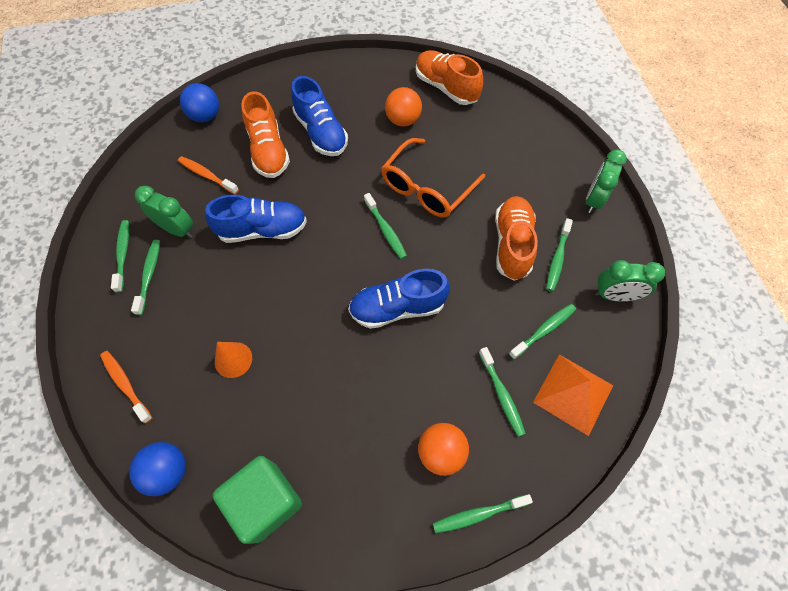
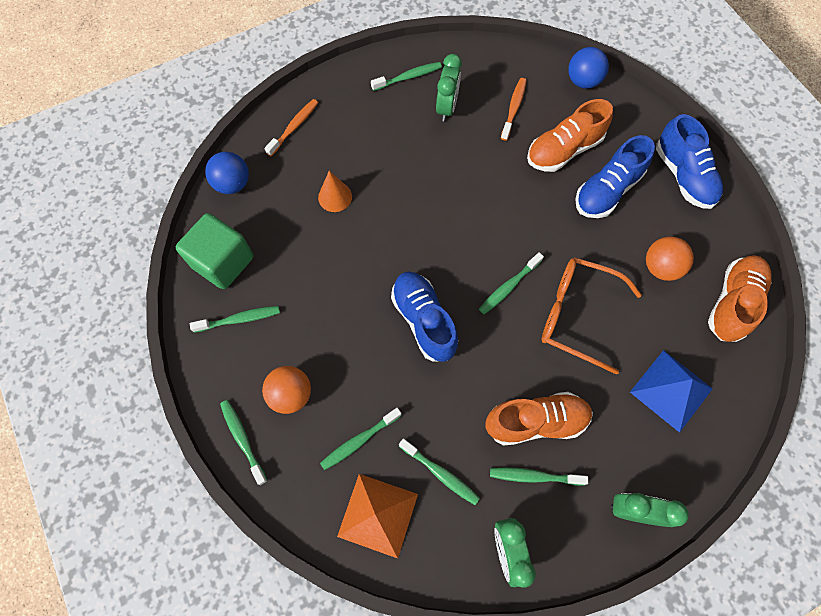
camera: 75 degrees right, 5 degrees up
(149, 275) = (395, 104): green toothbrush -> green toothbrush (239, 319)
(263, 230) = (470, 176): blue shoe -> blue shoe (683, 176)
(505, 146) = (671, 390): none -> blue pyramid

